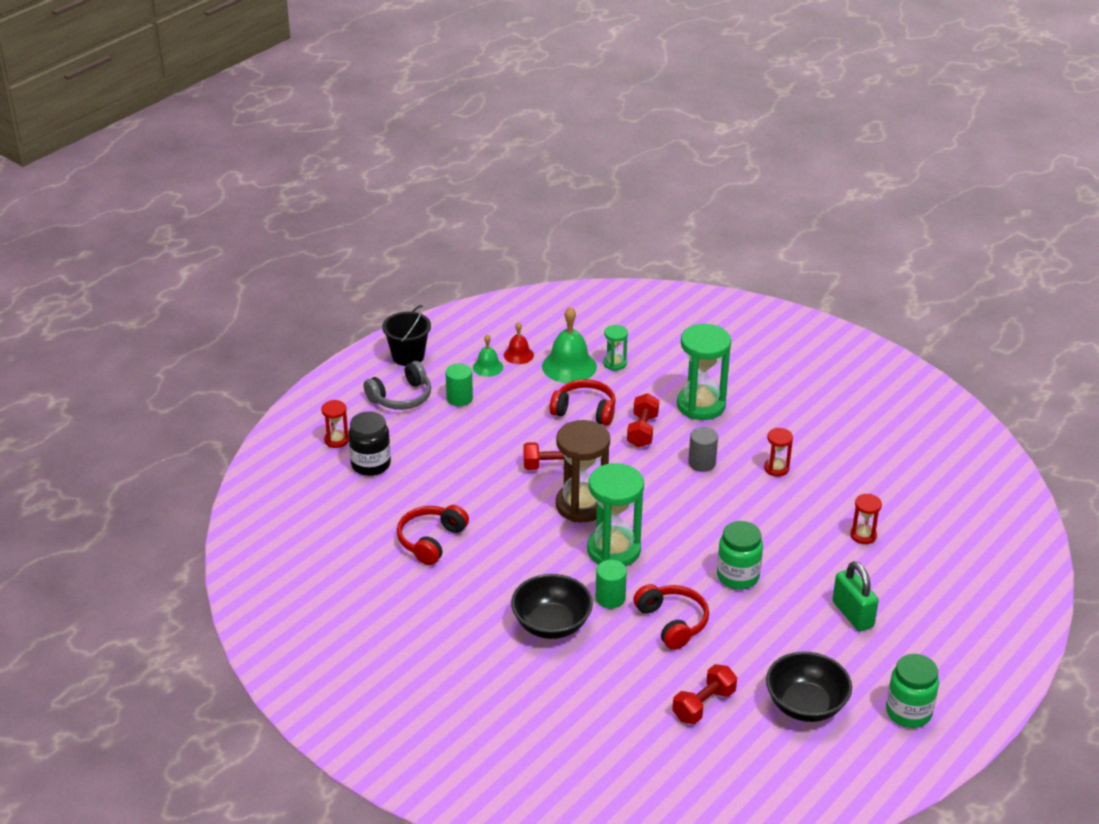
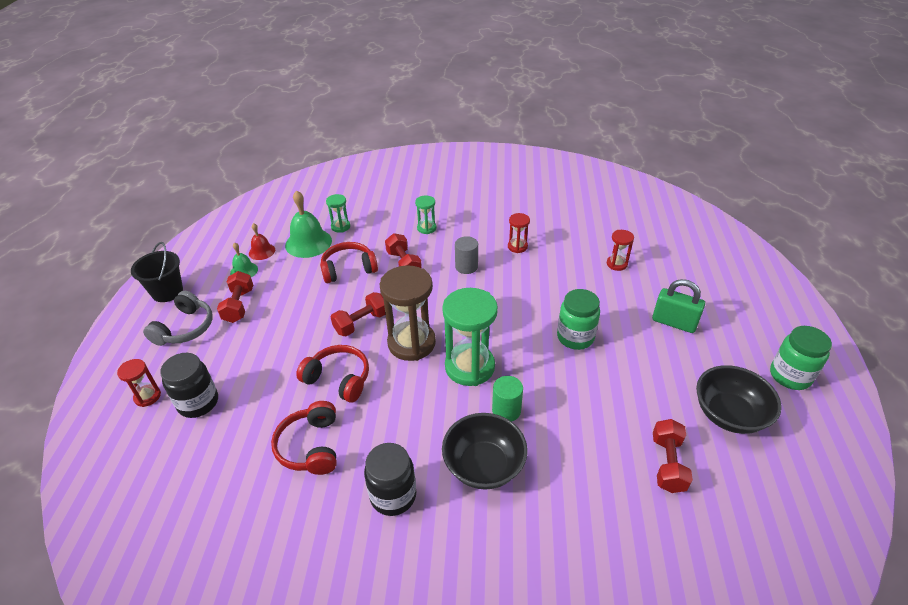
camera: 35 degrees left, 5 degrees up
(459, 398) = (239, 305): green cylinder -> red dumbbell
(464, 605) = (393, 495): none -> black jar
(672, 622) = (571, 403): red headphones -> red headphones (338, 379)
(701, 405) = (426, 228): green hourglass -> green hourglass, size x0.49

